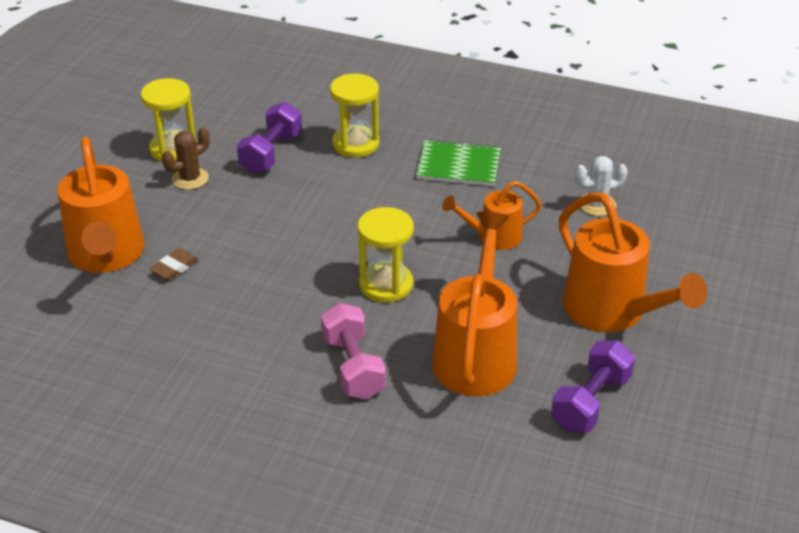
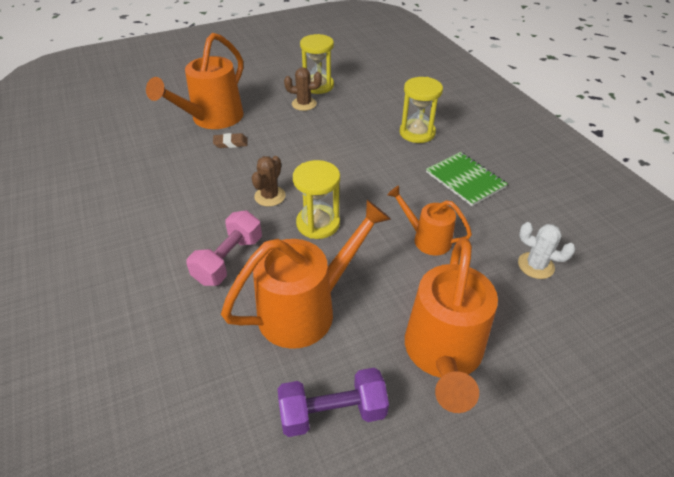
camera: 45 degrees right, 5 degrees up
(271, 153) = (363, 113): purple dumbbell -> none
(303, 291) = (270, 196): none -> brown cactus

